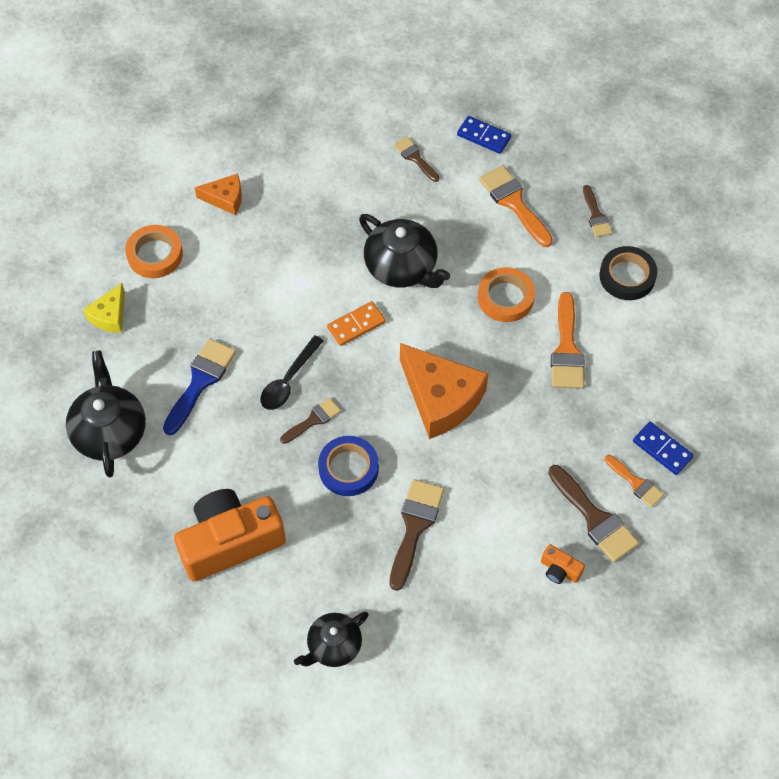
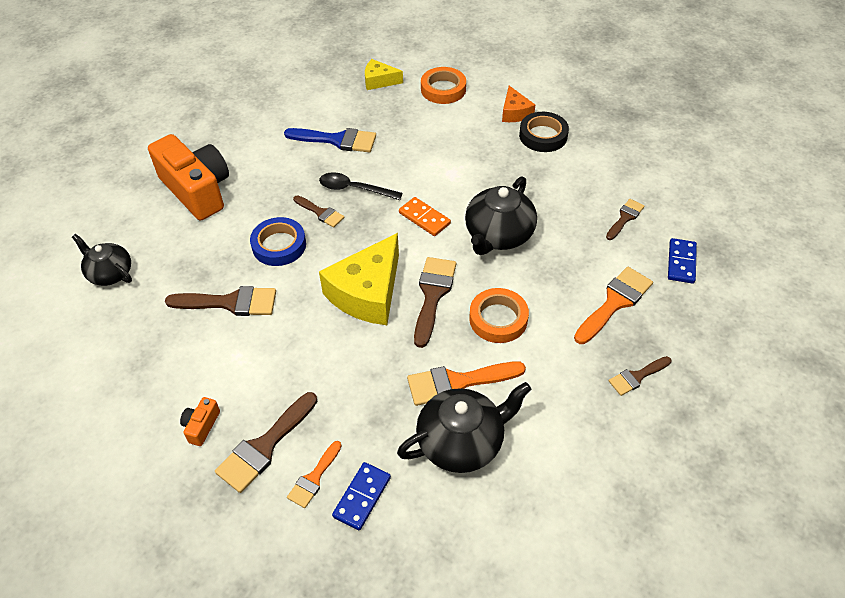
camera: 75 degrees right, 10 degrees down
(110, 431) = (279, 105): black teapot -> black teapot (461, 442)
(440, 398) = (367, 293): orange cheese -> yellow cheese
(461, 343) = (432, 295): none -> brown brush
(627, 276) = (572, 421): black tape -> black tape (543, 136)

